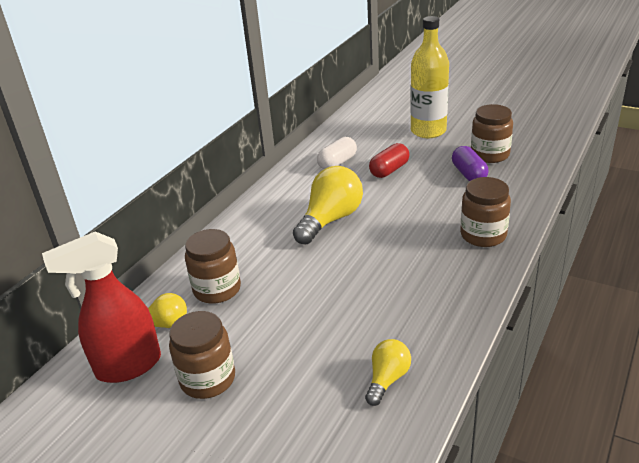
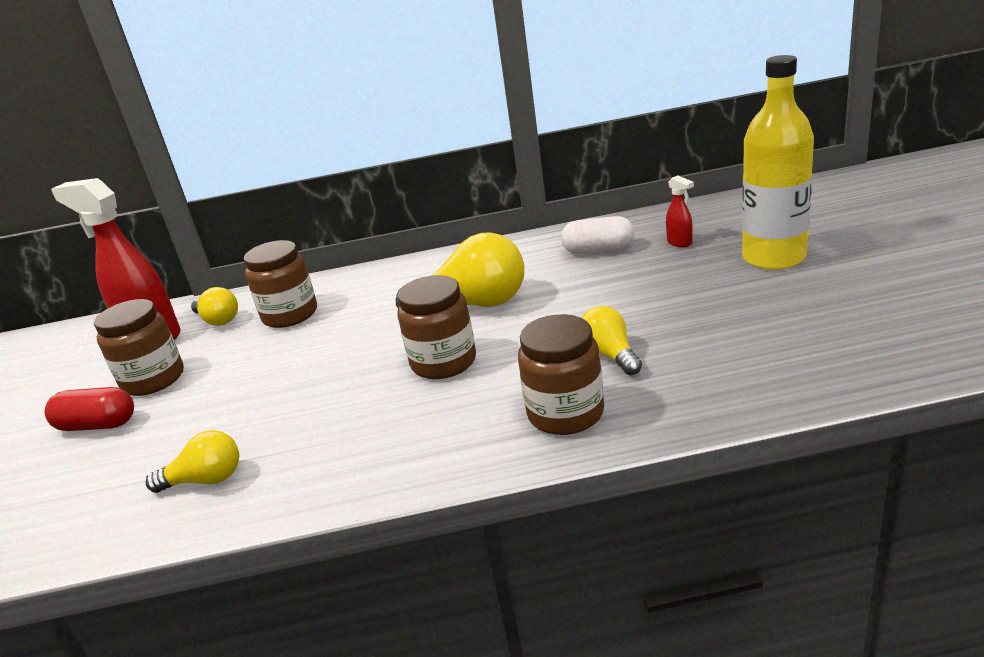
camera: 55 degrees right, 5 degrees down
(372, 142) = (679, 243): none -> red spray bottle
(389, 170) = (630, 283): red capsule -> red capsule (98, 425)
(449, 203) = (610, 355): none -> yellow light bulb
(469, 174) = (708, 334): purple capsule -> none
(490, 155) = (791, 324): brown jar -> brown jar (443, 362)

